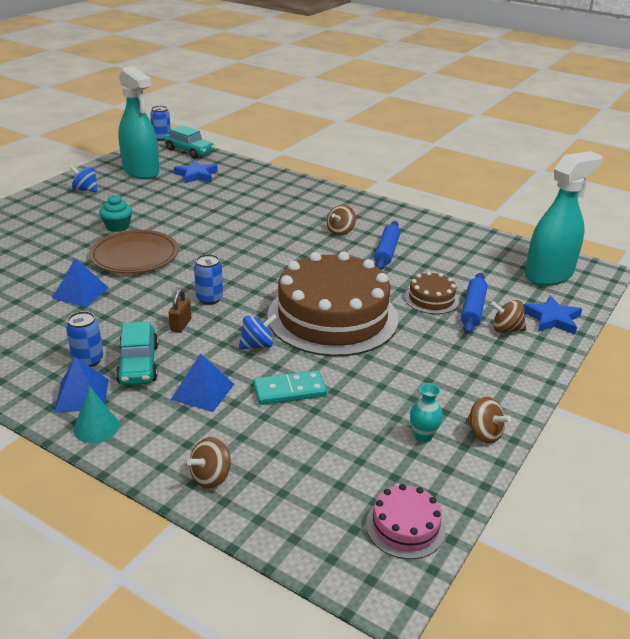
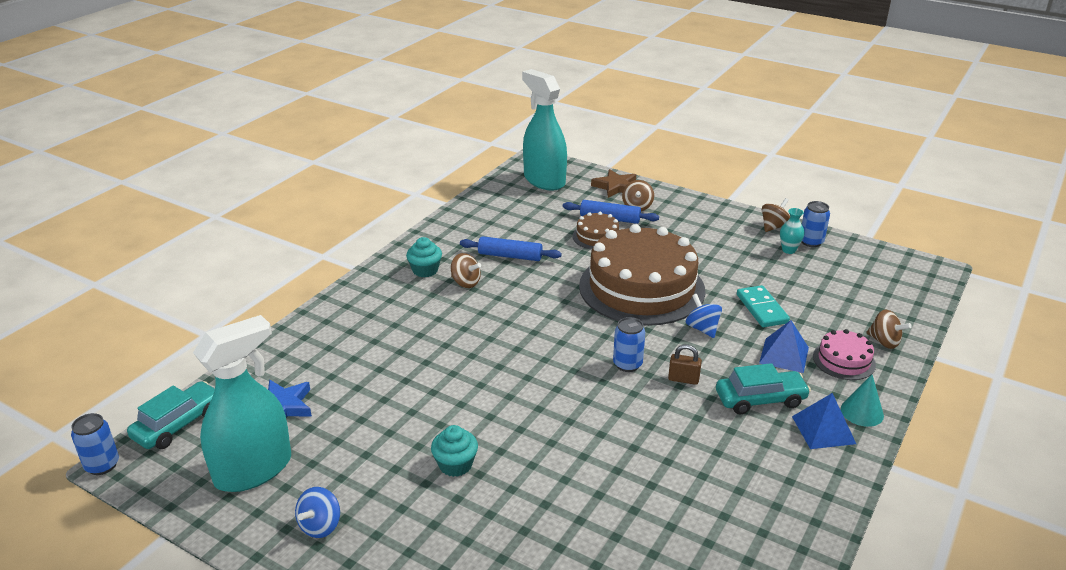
camera: 90 degrees left, 0 degrees up
(80, 293) = (638, 468): blue pyramid -> none
(88, 360) = (767, 436): blue can -> blue can (811, 242)
(134, 256) = (539, 435): brown plate -> none
(359, 215) = (425, 270): none -> turquoise cupcake
(405, 526) = (881, 261): pink cake -> pink cake (844, 360)
(552, 319) = (615, 187): blue star -> brown star

